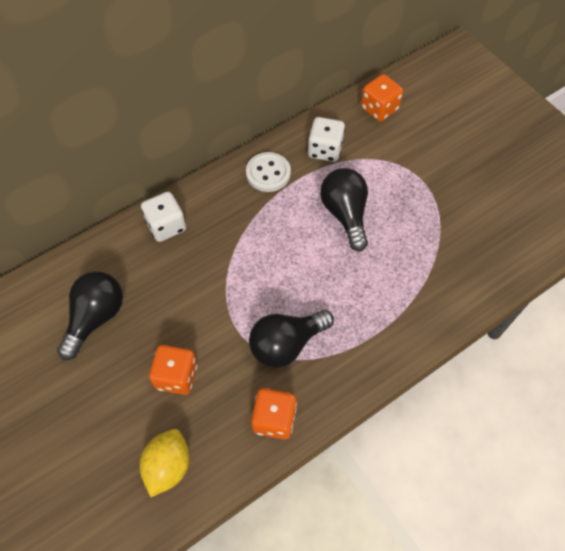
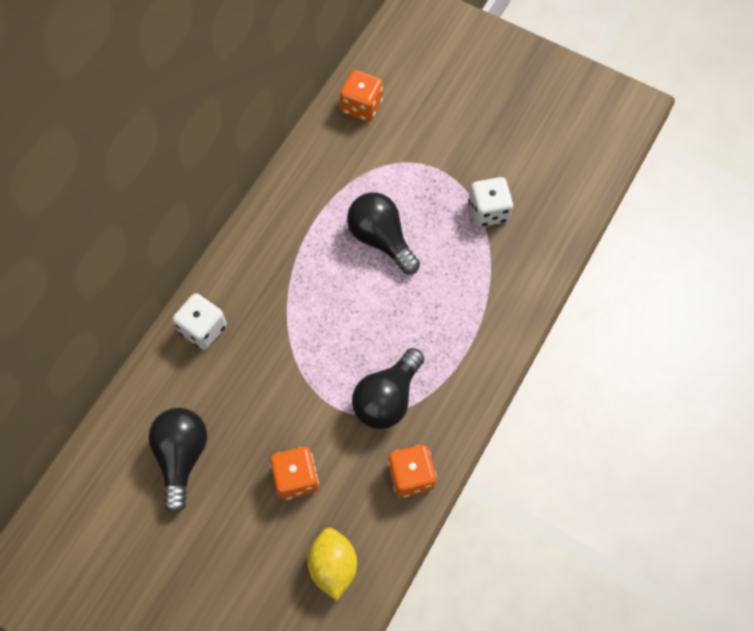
camera: 25 degrees left, 5 degrees up
(268, 173) = (280, 226): white button -> none
(325, 150) = (327, 176): white dice -> white dice (488, 211)

